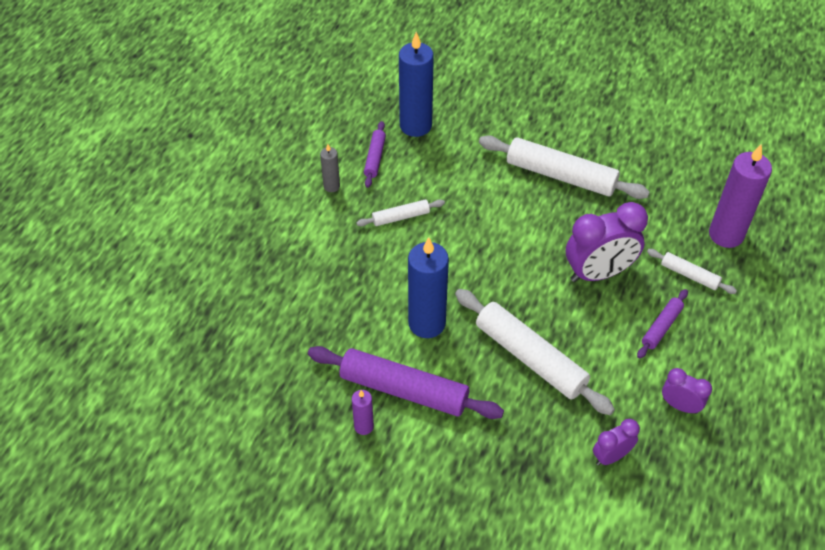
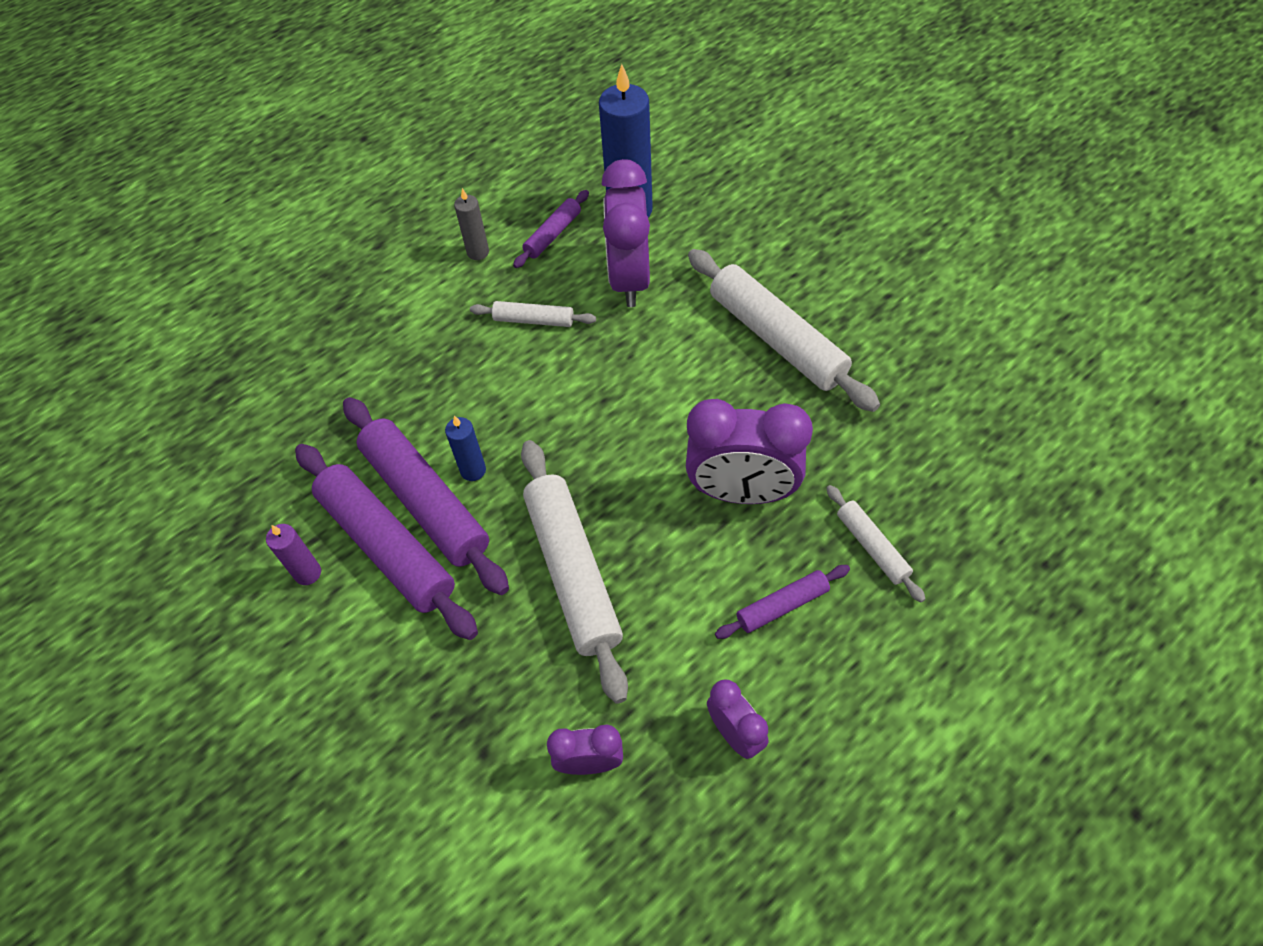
camera: 30 degrees right, 5 degrees up
(409, 353) = (425, 501): none -> purple rolling pin
(427, 323) = (473, 470): blue candle -> blue candle, size x0.49
(445, 170) = (629, 279): none -> purple clock
(726, 234) = (965, 508): purple candle -> none

